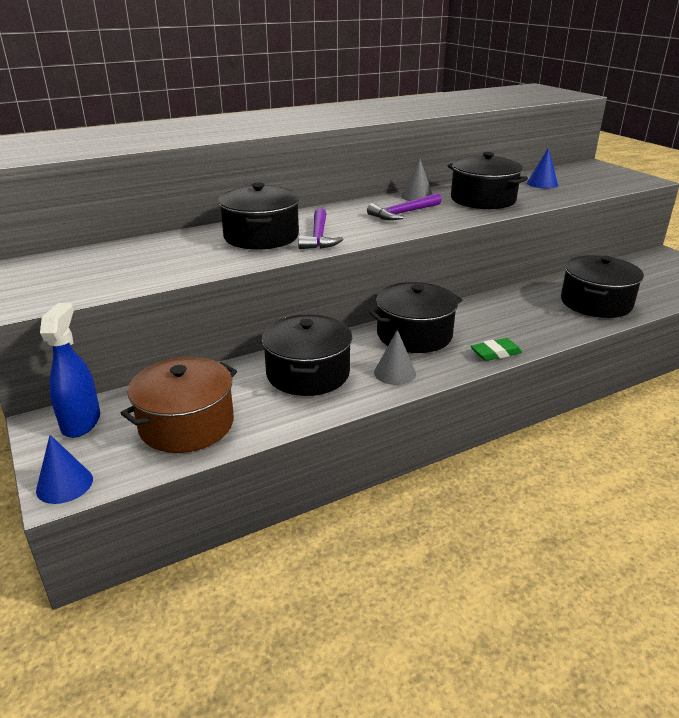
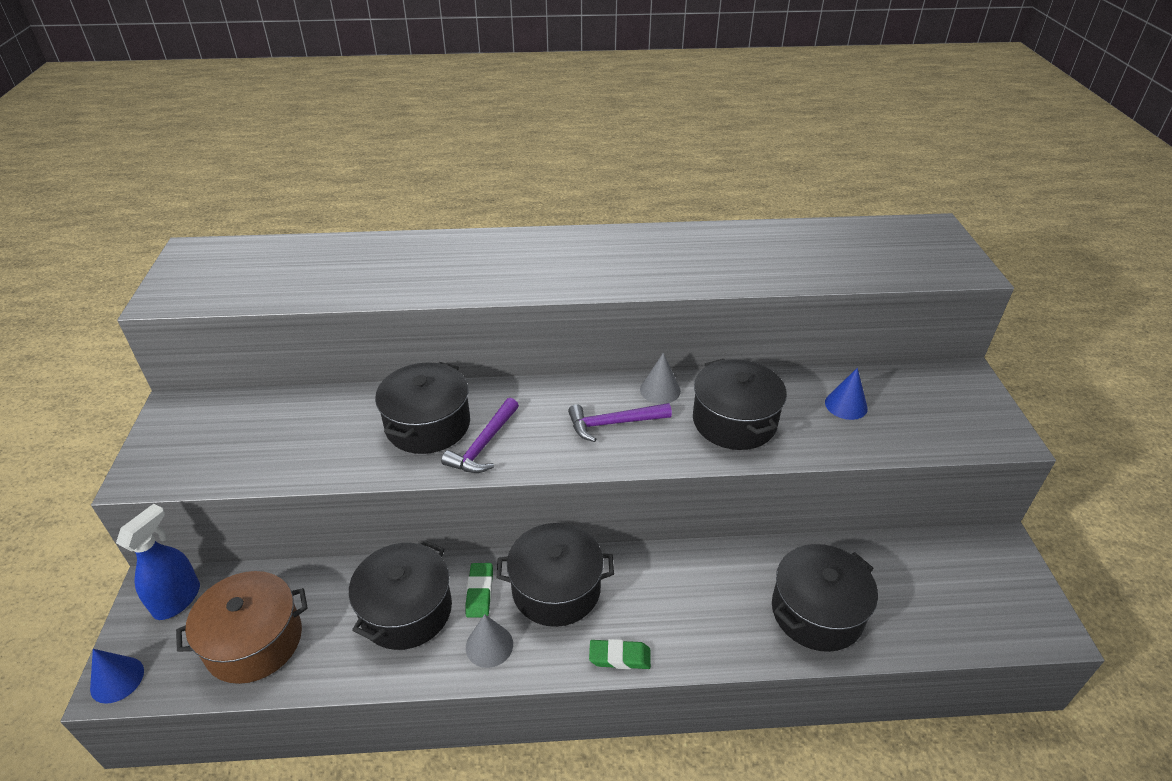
camera: 25 degrees right, 10 degrees up
(358, 350) = (480, 592): none -> green eraser

